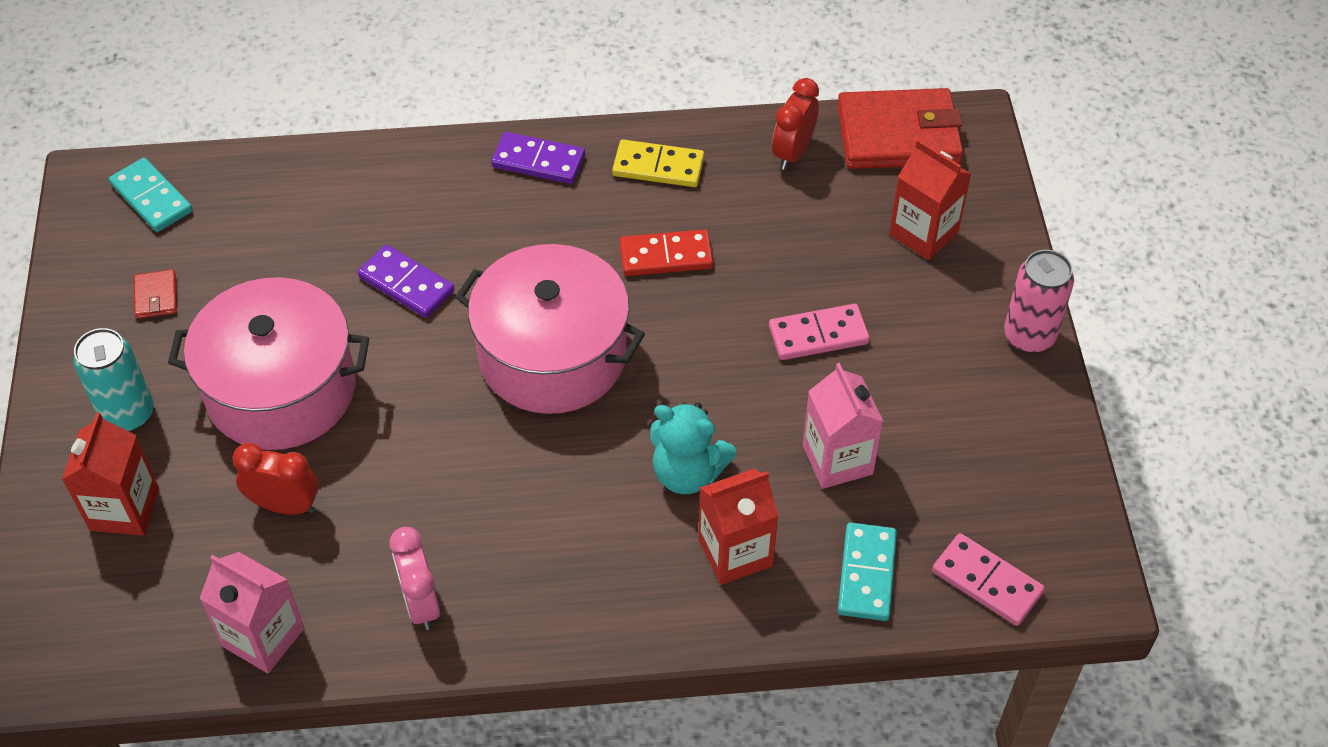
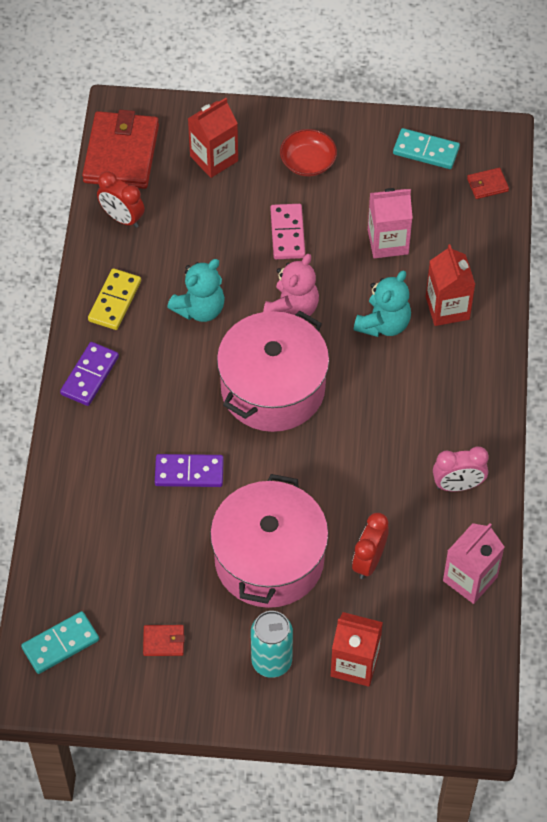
camera: 80 degrees left, 5 degrees up
(406, 284) = (189, 472): purple domino -> purple domino turned 45 degrees clockwise
(666, 256) = (200, 309): red domino -> turquoise teddy bear
(690, 359) = (292, 308): none -> pink teddy bear
(867, 574) = (473, 243): turquoise domino -> turquoise domino (426, 151)
(954, 341) = (308, 162): none -> red bowl
(987, 582) = (487, 185): pink domino -> red wallet
(1029, 336) = (312, 122): pink can -> none

